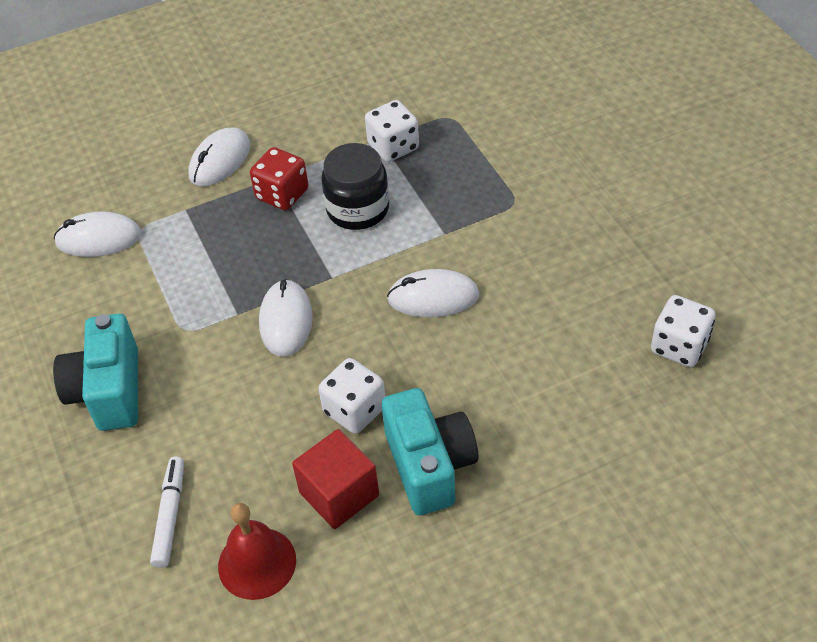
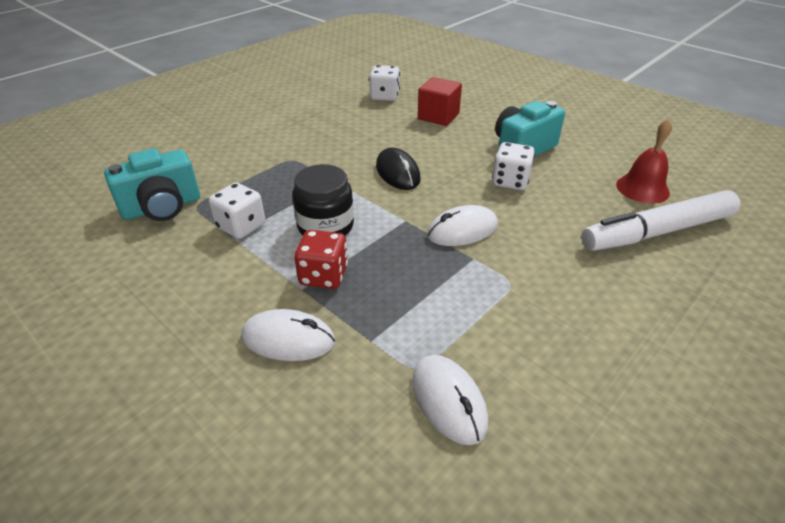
camera: 115 degrees left, 10 degrees down
(109, 391) = (605, 306): turquoise camera -> turquoise camera (162, 207)
(170, 515) = (657, 232): white marker -> white marker, size x2.00
(339, 494) = (570, 172): red cube -> red cube (438, 116)
(433, 297) = (398, 173): white mouse -> black mouse

